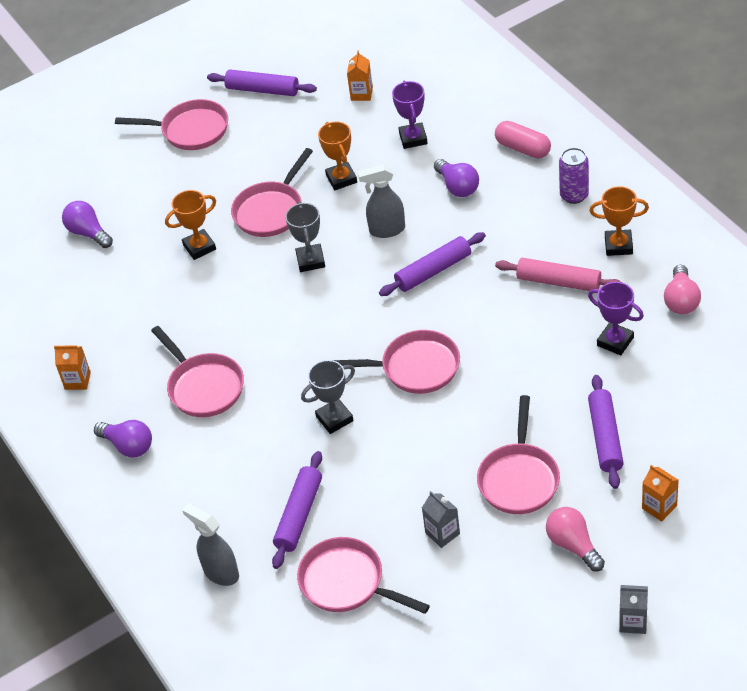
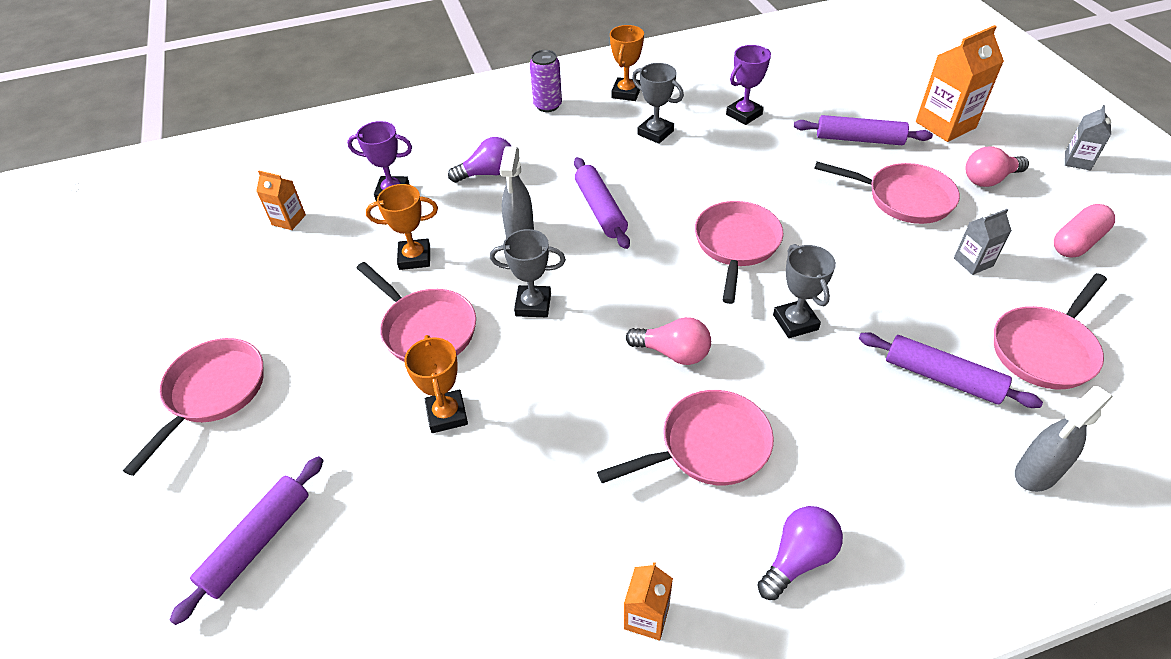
camera: 80 degrees left, 0 degrees up
(88, 233) = (332, 558): purple light bulb -> none
(262, 90) = (202, 305): purple rolling pin -> purple rolling pin (257, 542)
(523, 148) = (463, 124): pink capsule -> pink capsule (1077, 242)
(558, 282) = (655, 133): pink rolling pin -> grey trophy
(659, 507) = (945, 125): orange carton -> orange carton, size x1.83
(681, 300) = (708, 73): pink light bulb -> pink light bulb (673, 353)

